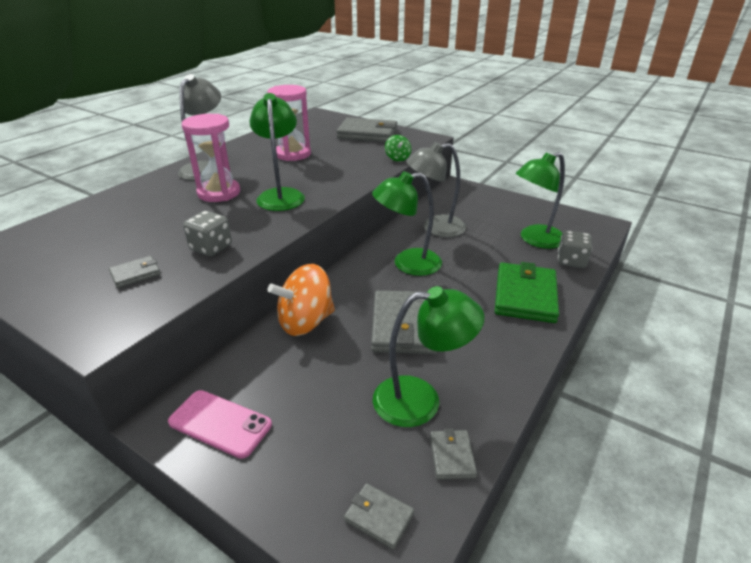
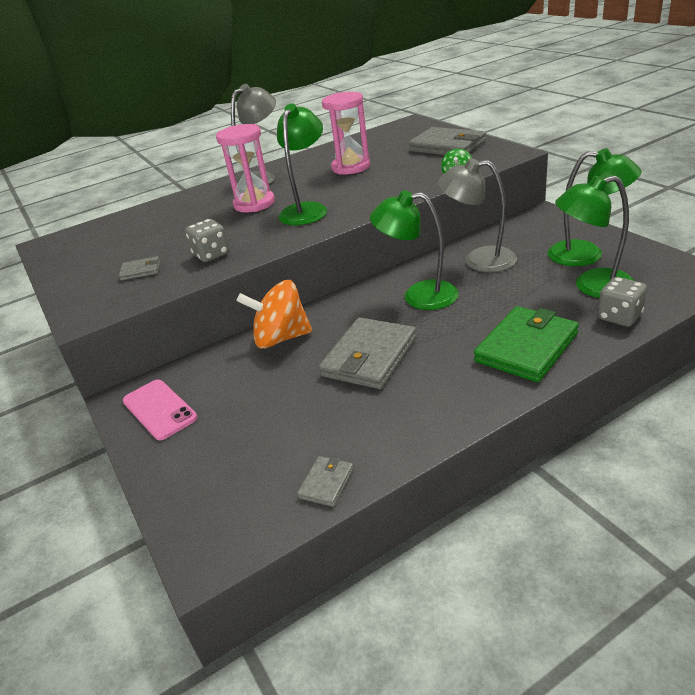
camera: 30 degrees right, 0 degrees up
(379, 517) = (229, 513): grey wallet -> none
(421, 400) = (335, 428): green lamp -> green lamp (587, 254)

